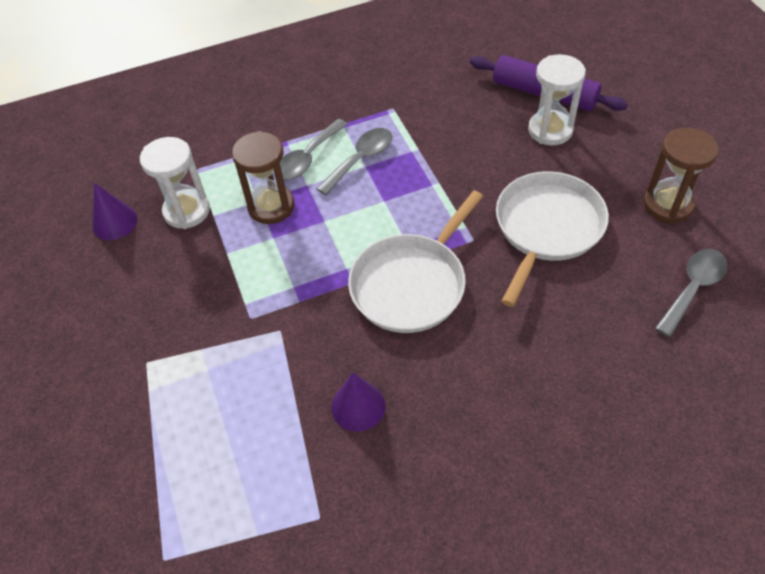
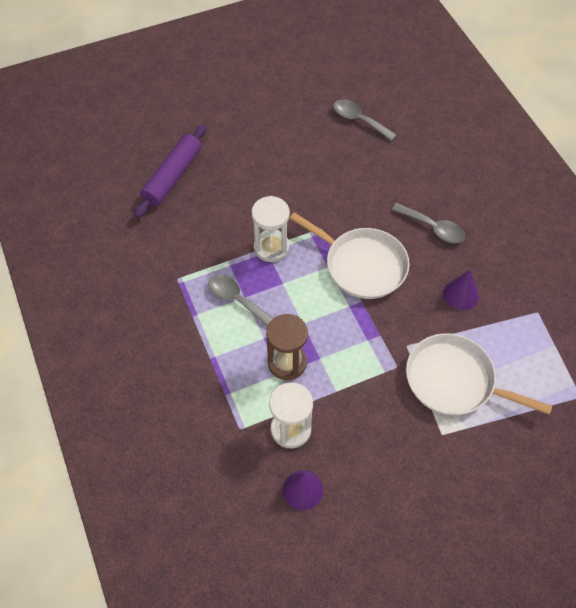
camera: 95 degrees left, 5 degrees up
(307, 158) = (232, 339): grey spoon -> grey spoon (433, 228)
(547, 228) = (310, 186): white pan -> white pan (454, 380)
(550, 130) = (214, 176): white hourglass -> white hourglass (271, 247)
(667, 205) = (291, 122): brown hourglass -> none

